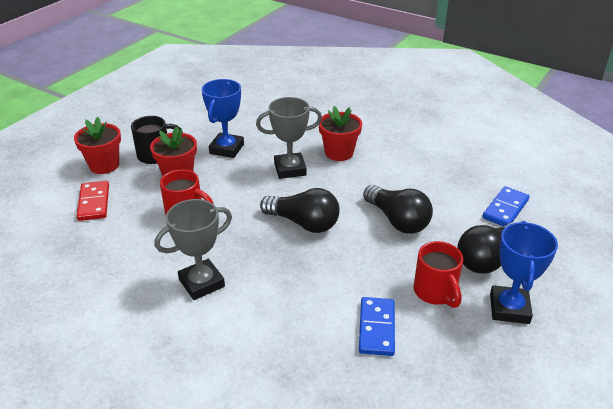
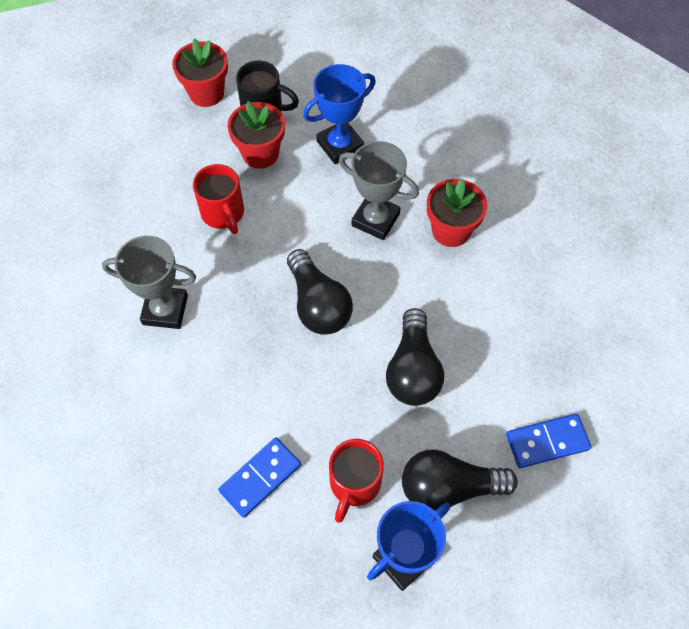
camera: 40 degrees right, 25 degrees up
(94, 203) = (159, 141): red domino -> none

